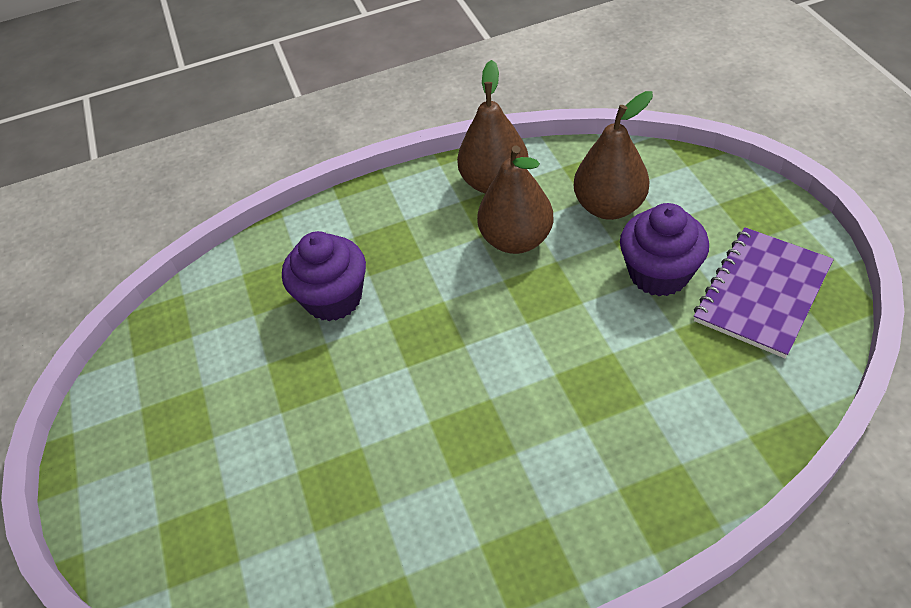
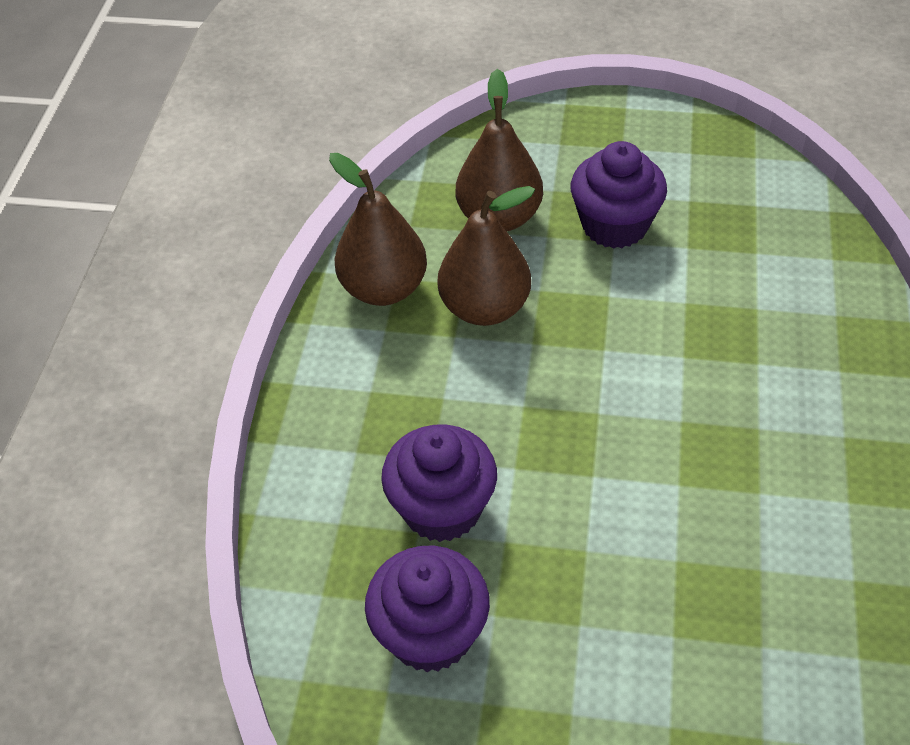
camera: 65 degrees left, 0 degrees up
(239, 337) = (430, 633): none -> purple cupcake
(762, 293) = (687, 172): purple notebook -> none

